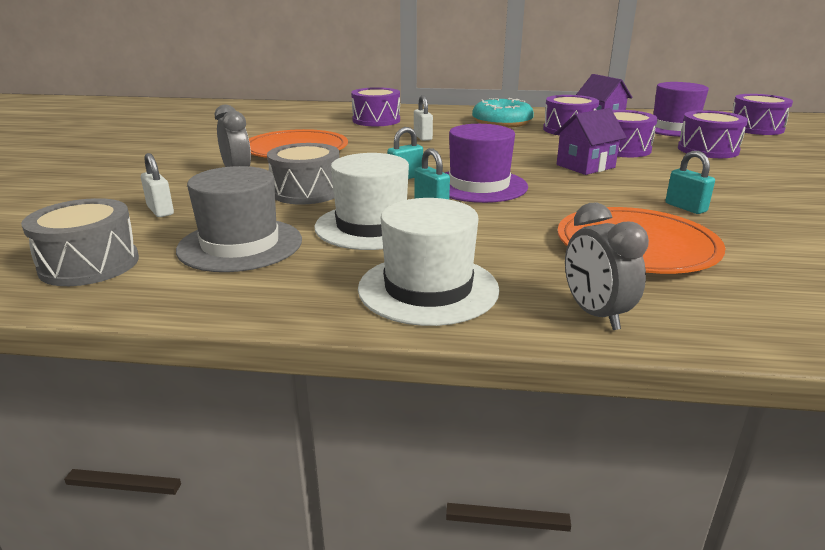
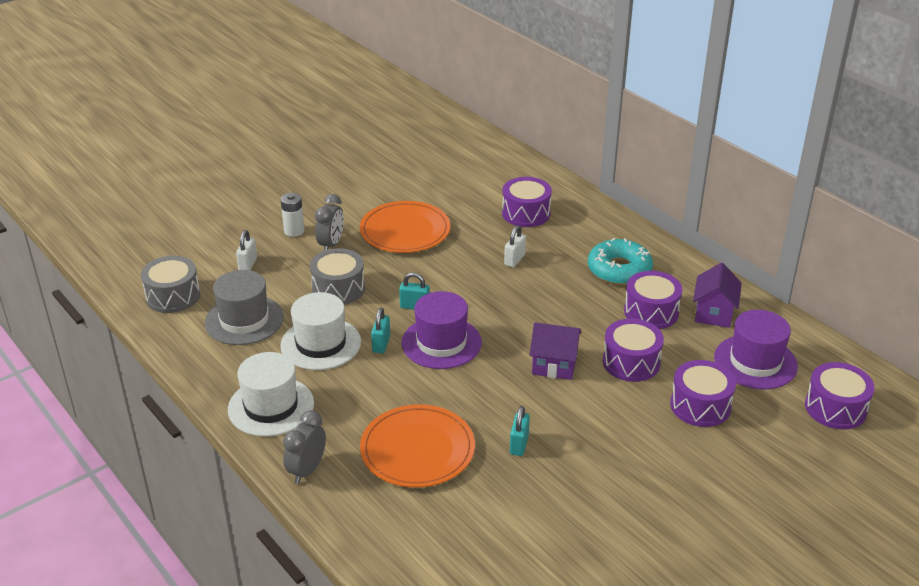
camera: 45 degrees right, 10 degrees up
(175, 178) = (294, 231): none -> white battery

